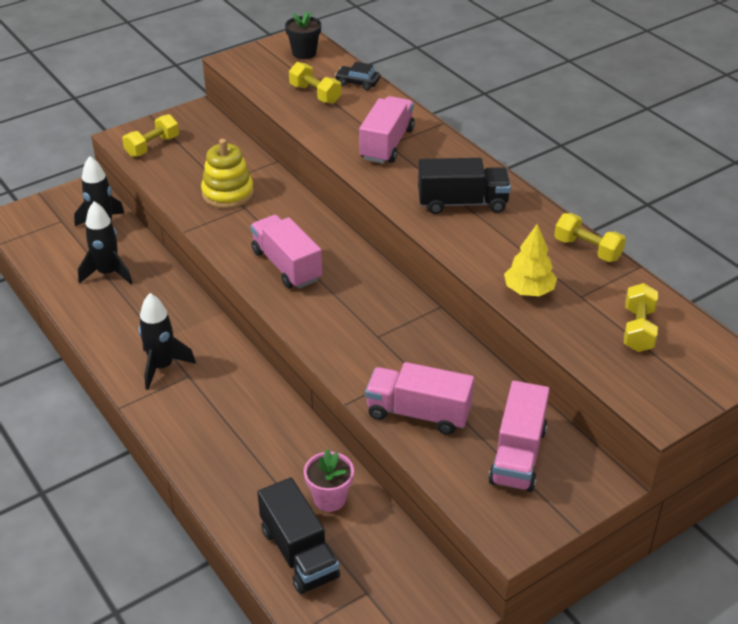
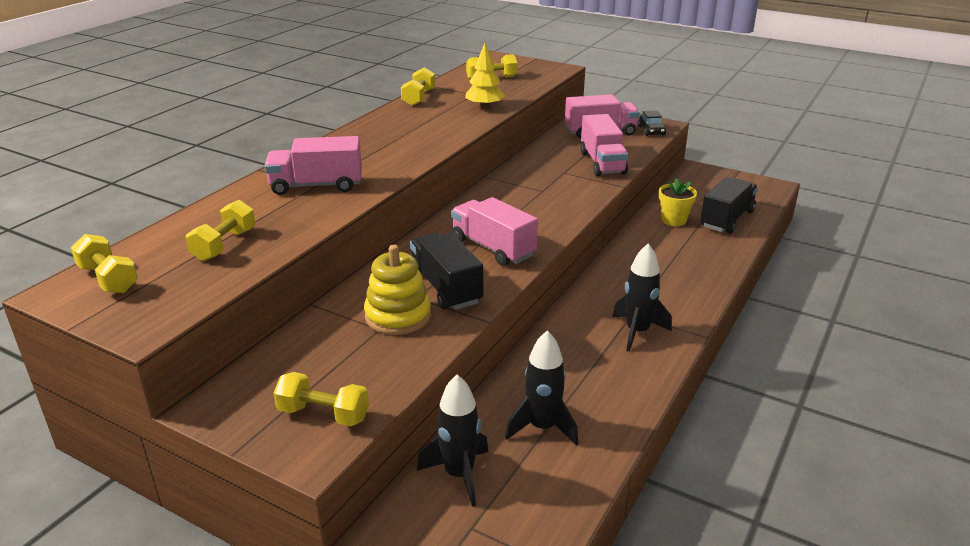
camera: 115 degrees left, 10 degrees down
(286, 266) = (493, 248): pink truck -> pink truck turned 105 degrees clockwise
(304, 53) = (108, 279): black flower pot -> yellow dumbbell
(329, 498) = (673, 220): pink flower pot -> yellow flower pot
(357, 83) = (186, 226): black car -> black car (651, 131)
(462, 203) = (393, 141): black truck -> black truck (445, 288)

